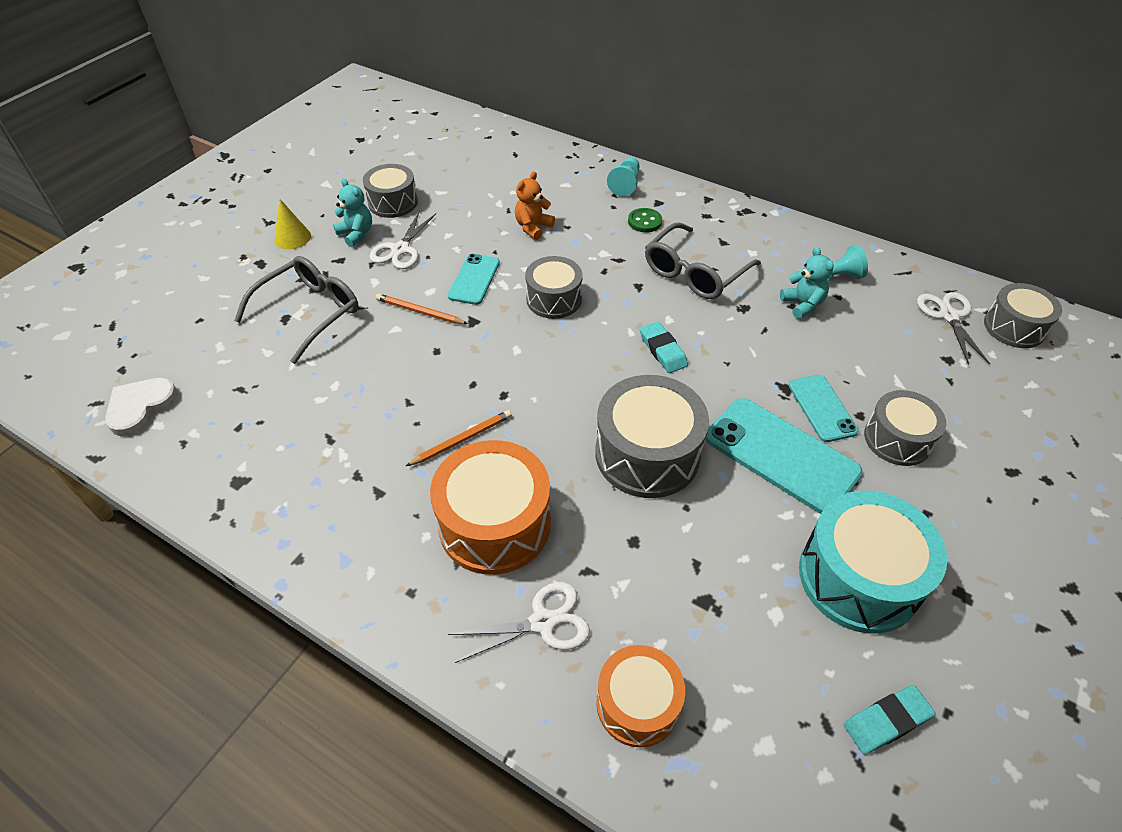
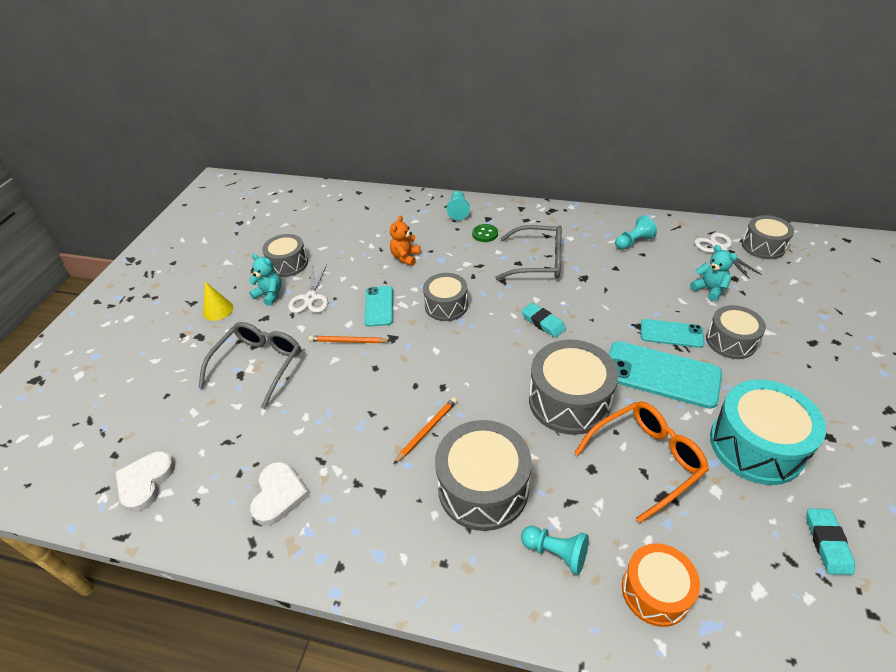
camera: 15 degrees left, 5 degrees down
(269, 463) = (279, 495): none -> white heart
(494, 524) = (483, 488): orange drum -> grey drum
(543, 622) = (556, 552): white scissors -> turquoise pawn
(695, 272) = (538, 261): grey glasses -> grey glasses turned 105 degrees counterclockwise
(706, 551) = (646, 460): none -> orange glasses
(802, 304) = (622, 265): turquoise teddy bear -> turquoise teddy bear (709, 289)
(822, 408) = (671, 333): turquoise phone -> turquoise phone turned 45 degrees counterclockwise
(886, 721) = (827, 543): turquoise eraser -> turquoise eraser turned 45 degrees counterclockwise

